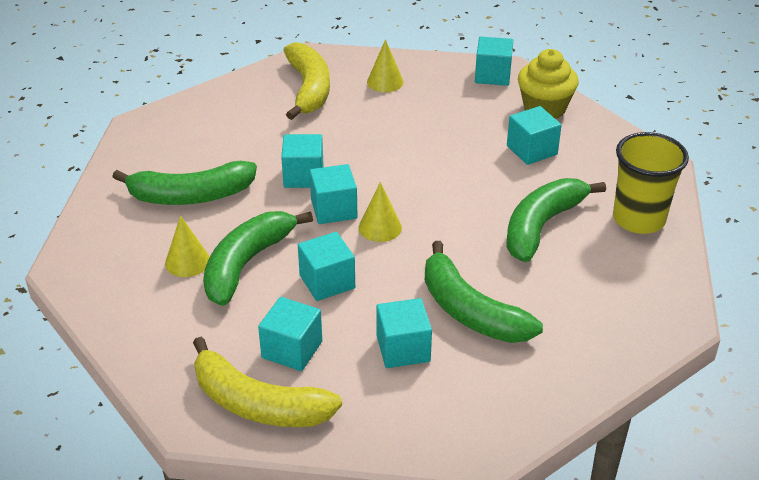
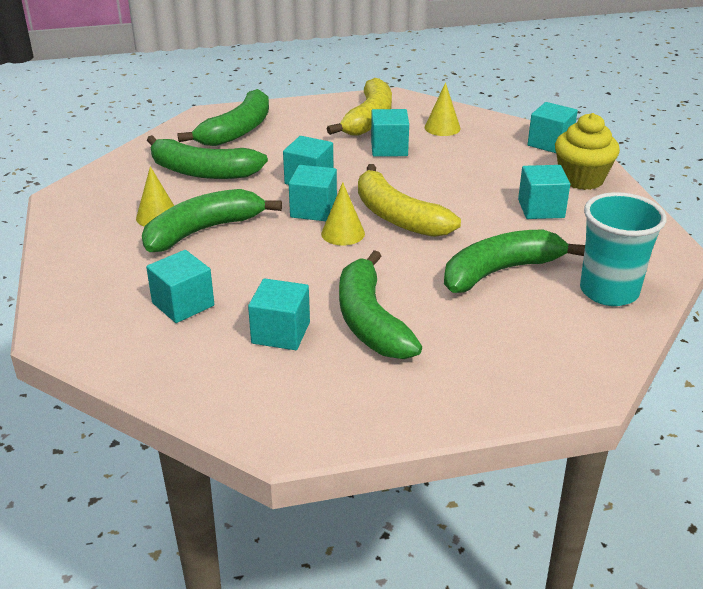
camera: 25 degrees right, 5 degrees down
(187, 137) = (237, 131): none -> green banana
(258, 403) = (117, 336): yellow banana -> yellow banana (397, 216)
(327, 282) = (259, 262): turquoise cube -> turquoise cube (389, 148)
(638, 219) = (609, 291): yellow cup -> turquoise cup

